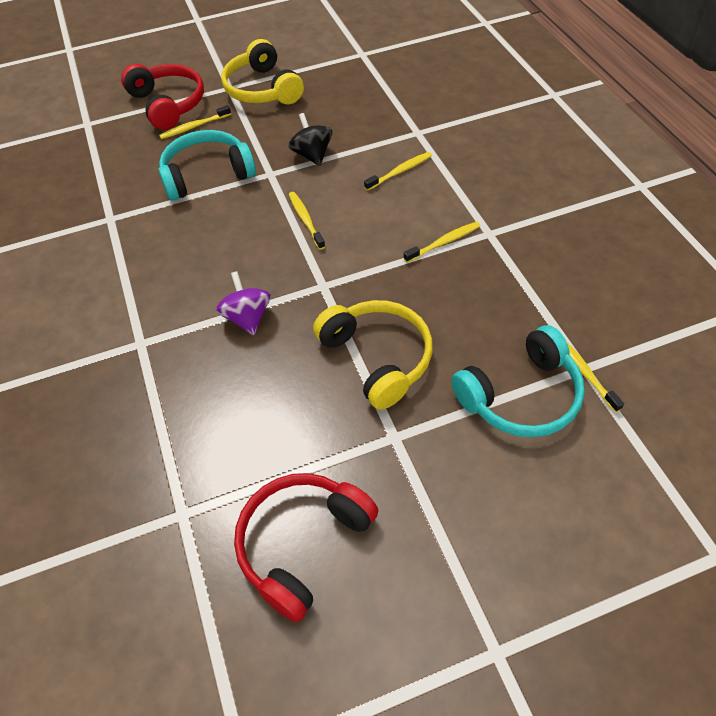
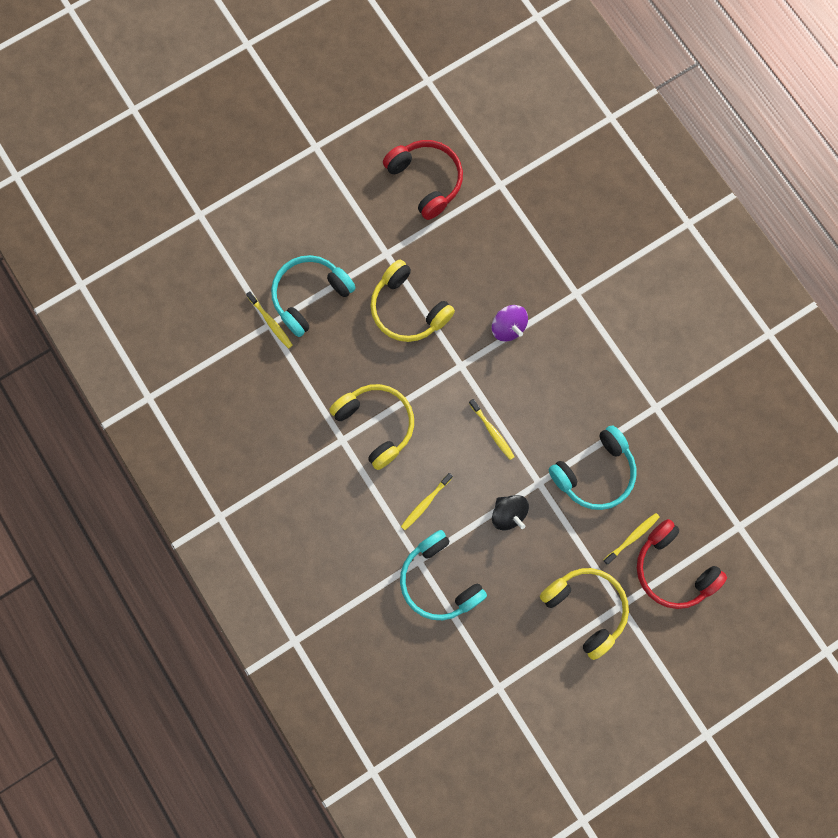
camera: 165 degrees right, 25 degrees up
(302, 543) = (426, 181): red headphones -> red headphones turned 60 degrees counterclockwise
(399, 118) = (439, 580): none -> turquoise headphones
(444, 242) = (376, 424): yellow toothbrush -> yellow headphones

